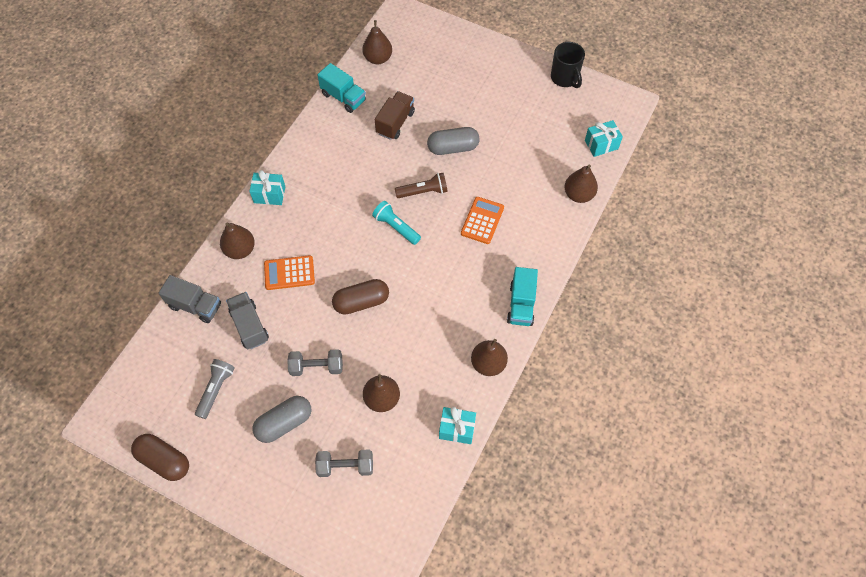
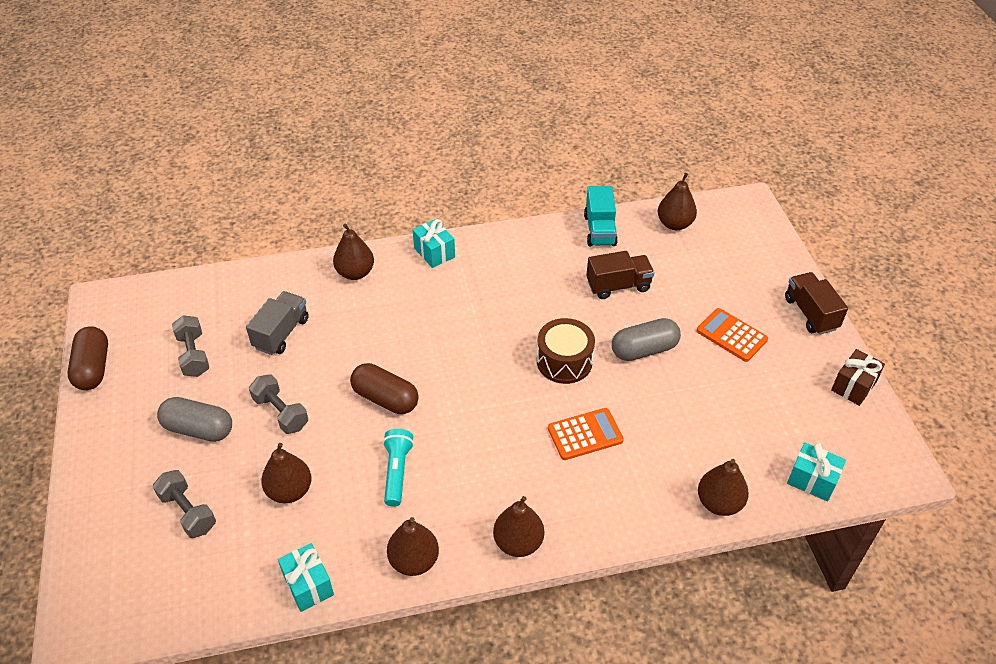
camera: 50 degrees right, 15 degrees down
(195, 306) = (268, 283): grey truck -> none
(216, 390) = (193, 355): grey flashlight -> grey dumbbell
(289, 273) = (364, 323): orange calculator -> orange calculator (731, 335)
(396, 227) = (499, 368): turquoise flashlight -> turquoise flashlight (397, 472)
(423, 192) = (564, 361): brown flashlight -> brown drum
(453, 148) = (644, 350): grey capsule -> grey capsule turned 60 degrees counterclockwise
(503, 54) = (810, 313): none -> brown truck
(521, 304) = (518, 543): turquoise truck -> brown pear
(565, 78) = (853, 386): black mug -> brown gift

